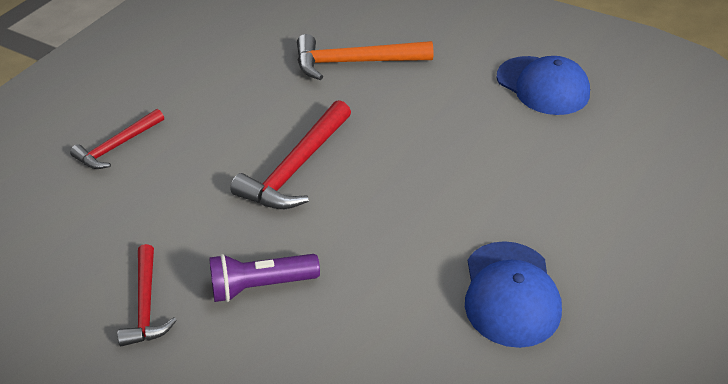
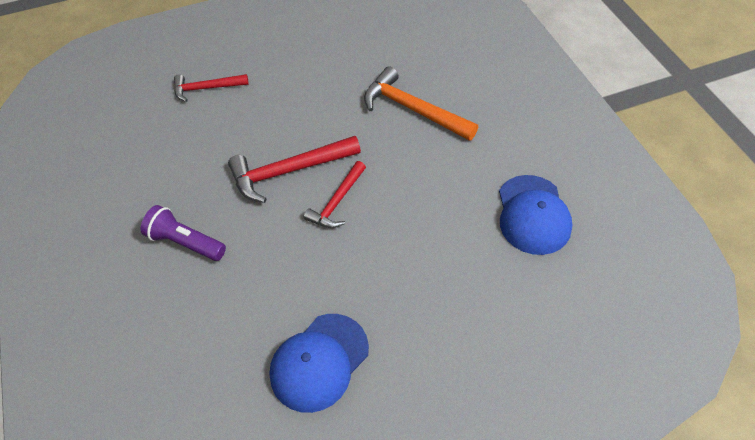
camera: 40 degrees right, 10 degrees up
(146, 305) = (119, 211): red hammer -> red hammer (337, 202)

